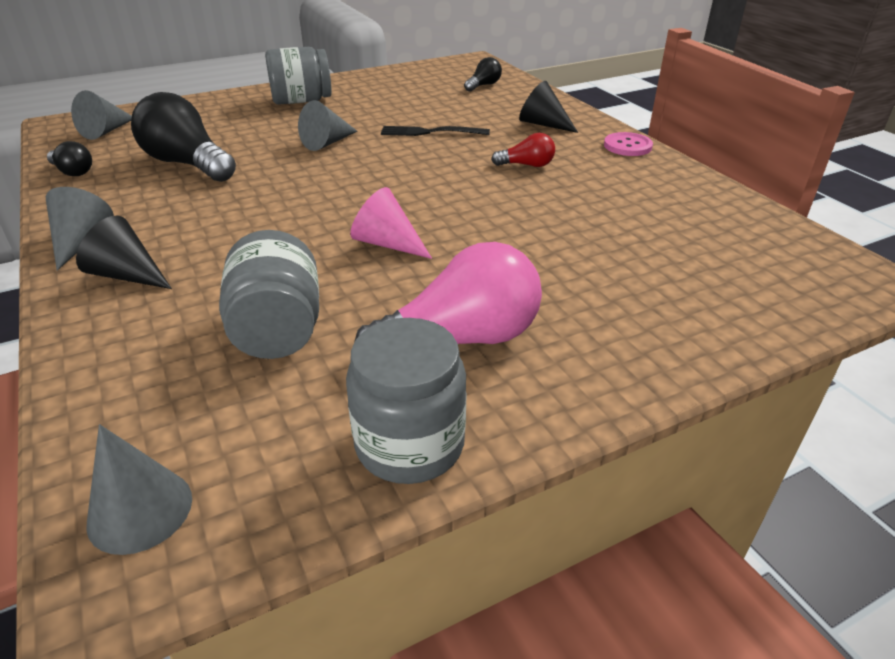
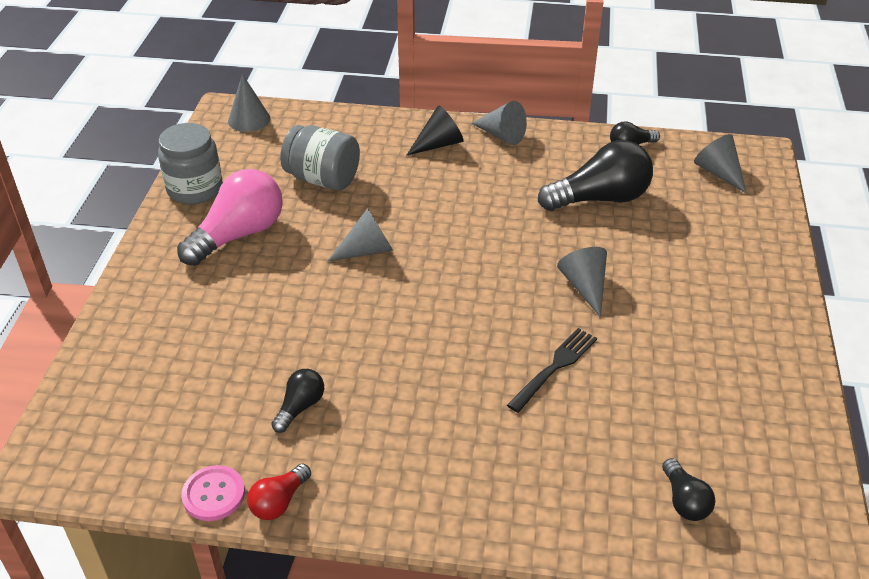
camera: 125 degrees right, 5 degrees up
(301, 101) = (729, 310): grey jar -> none
(387, 243) = (367, 250): pink cone -> grey cone
(460, 340) = (238, 235): pink light bulb -> pink light bulb turned 150 degrees counterclockwise
(526, 165) = (414, 393): red light bulb -> red light bulb (279, 502)
(543, 124) = (502, 474): black cone -> none
(610, 198) = (300, 407): none -> black light bulb
(627, 146) = (381, 507): pink button -> pink button (214, 494)

